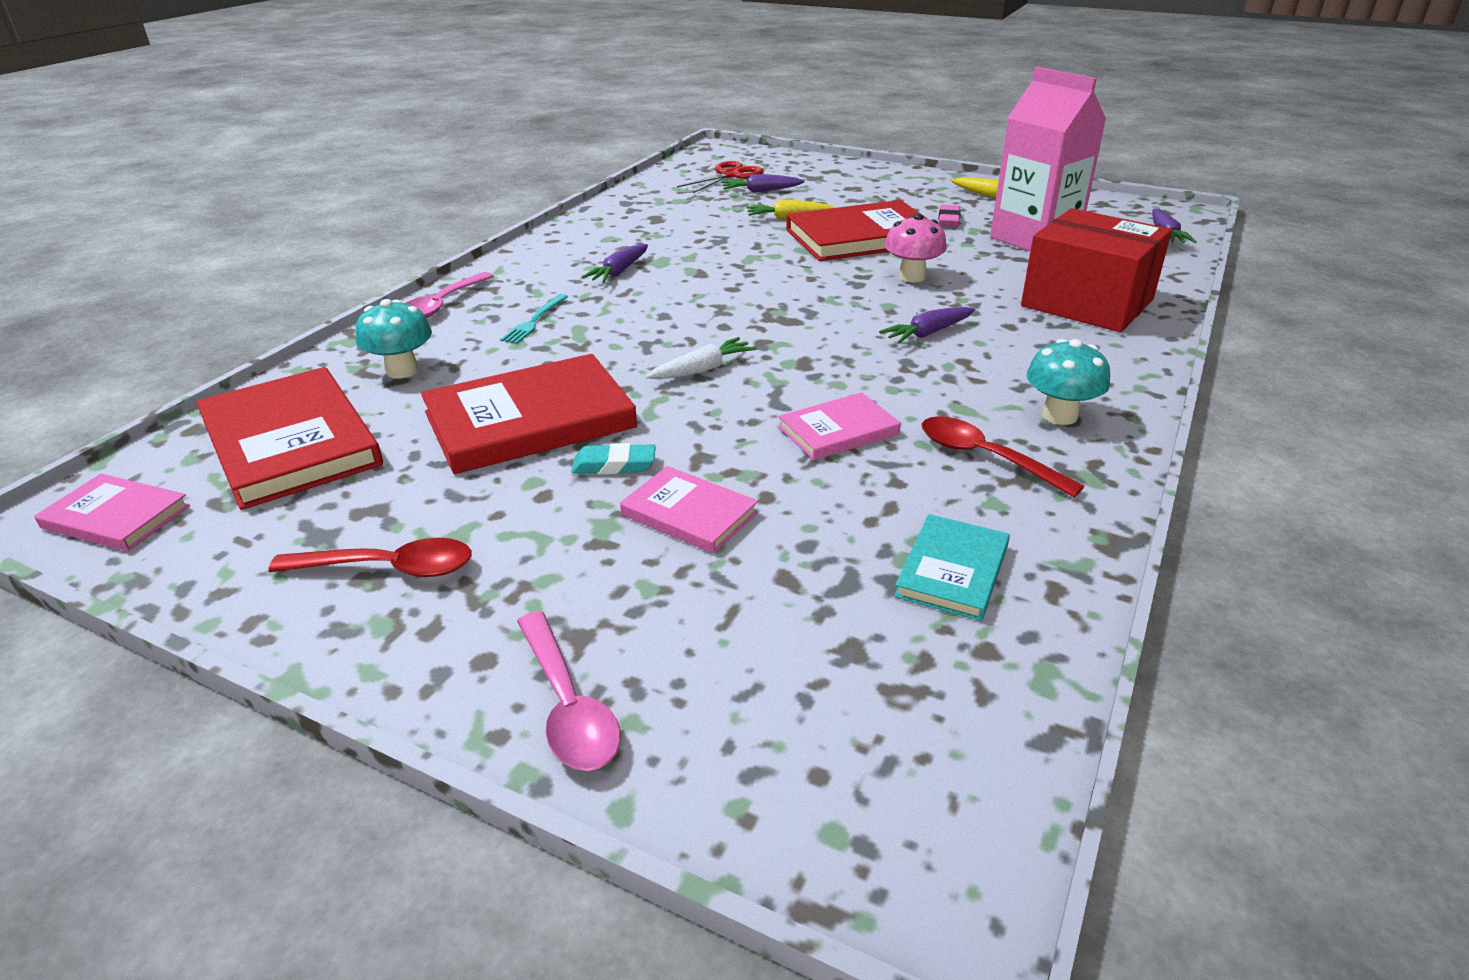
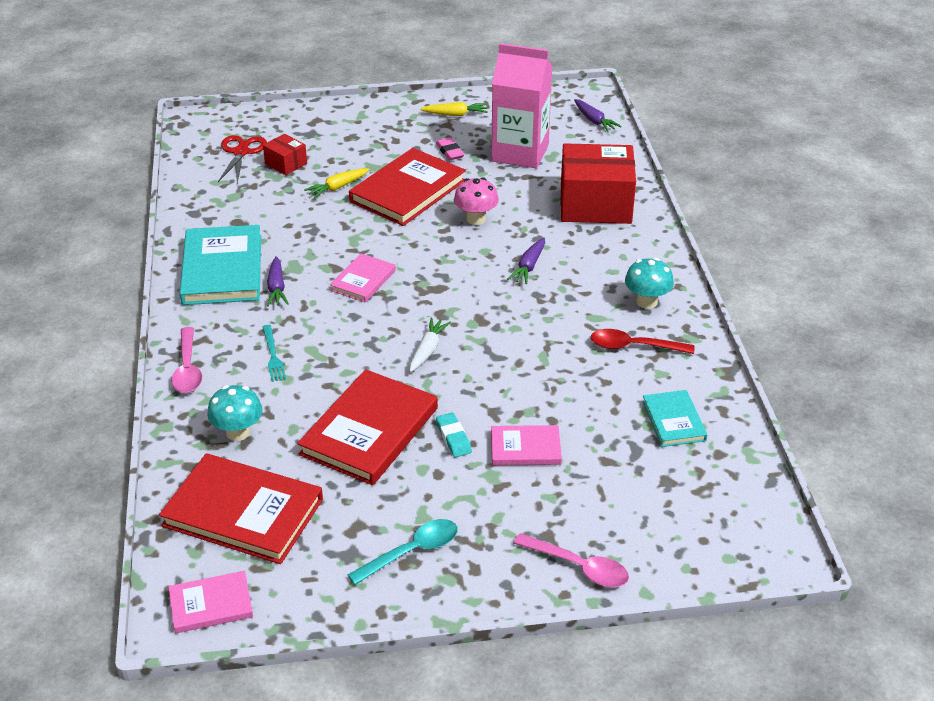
camera: 35 degrees left, 5 degrees up
(388, 568) = (411, 552): red spoon -> turquoise spoon
(589, 245) = (222, 269): none -> turquoise book
(614, 465) = (453, 438): turquoise eraser -> turquoise eraser turned 75 degrees counterclockwise
(761, 191) = (286, 164): purple carrot -> red box
(838, 431) = (547, 361): pink book -> pink book (363, 280)

